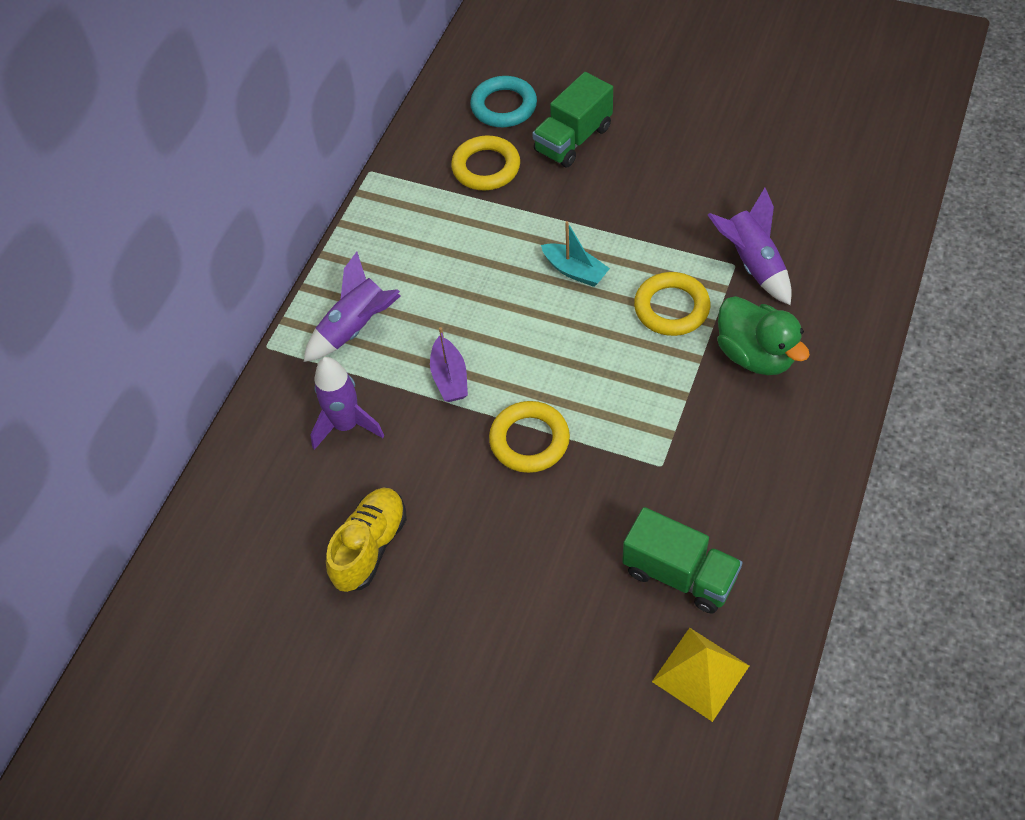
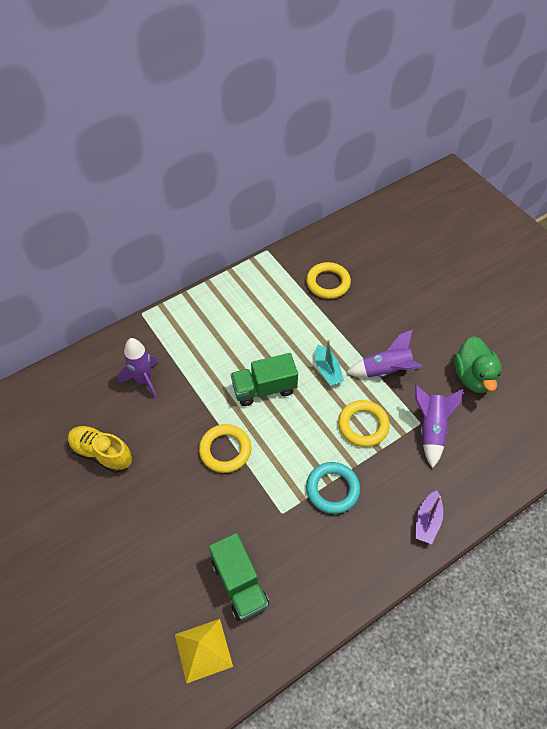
camera: 30 degrees right, 0 degrees up
(356, 328) = (191, 331): purple rocket -> purple rocket (386, 370)
(370, 546) = (101, 453): yellow shoe -> yellow shoe turned 120 degrees counterclockwise
(450, 378) = (214, 388): purple boat -> purple boat (427, 521)
(504, 106) = (365, 254): turquoise ring -> turquoise ring (332, 489)
(573, 139) = (388, 294): green truck -> green truck (264, 389)
(755, 355) = (388, 484): green duck -> green duck (473, 377)

